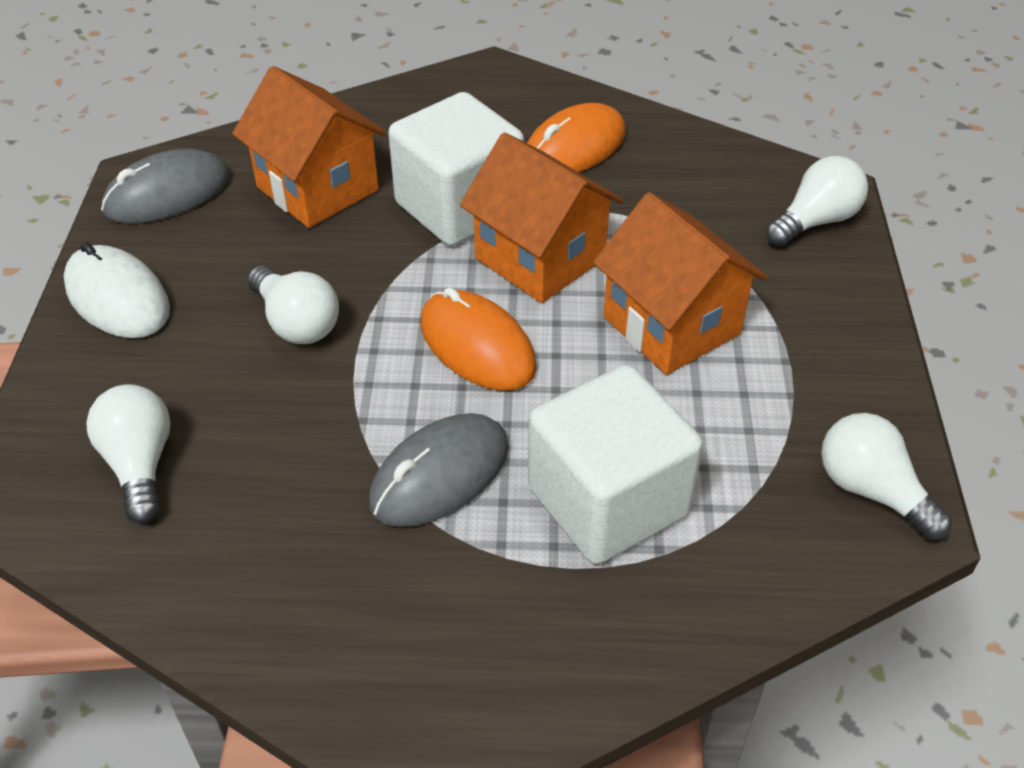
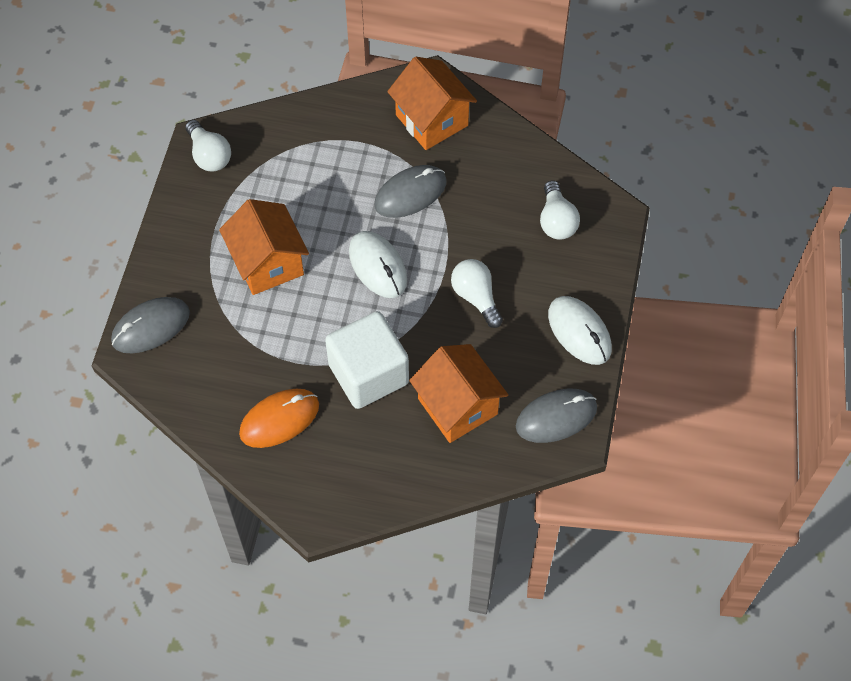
camera: 170 degrees left, 15 degrees up
(477, 346) = (378, 266): orange mouse -> white mouse
(540, 258) = (328, 323): orange house -> orange house (431, 120)
(607, 501) = (334, 168): white cube -> none
(815, 221) = (151, 327): white light bulb -> grey mouse

